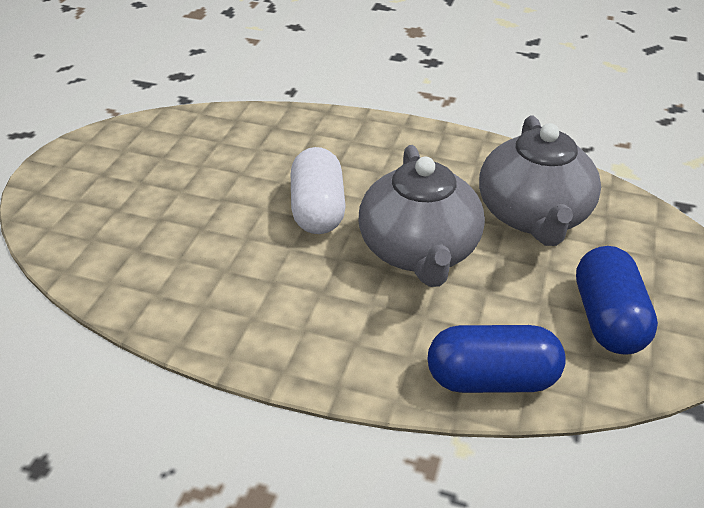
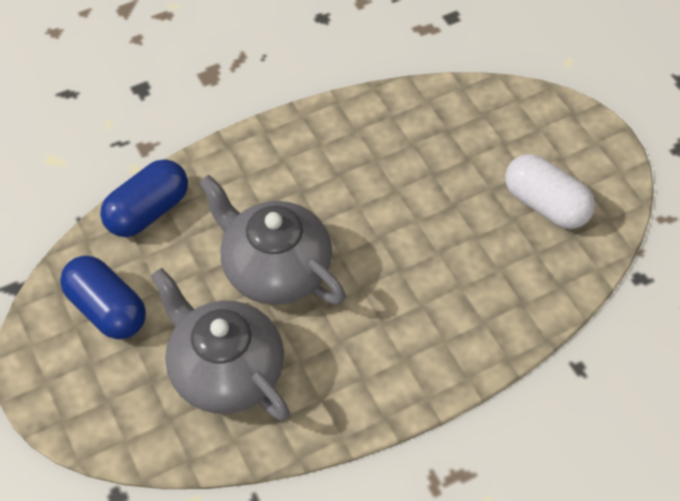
camera: 135 degrees right, 15 degrees up
(318, 210) = (380, 248): white capsule -> white capsule (545, 205)

